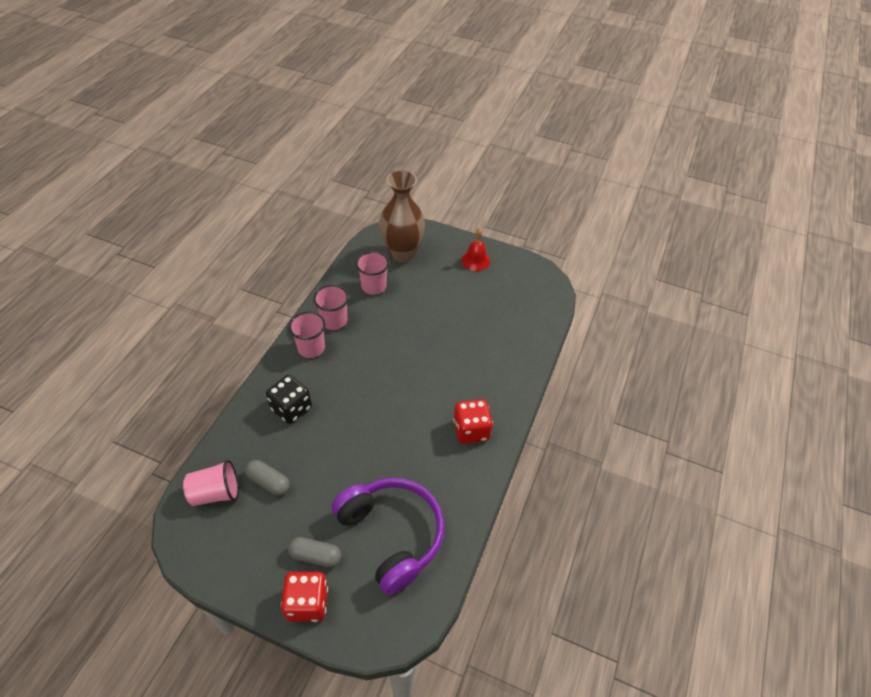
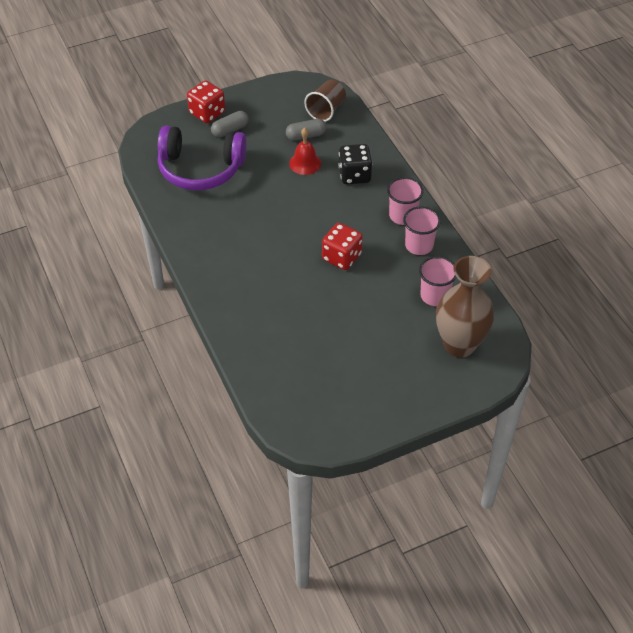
camera: 135 degrees right, 0 degrees up
(216, 493) = (326, 110): pink cup -> brown cup
(471, 430) = (222, 257): red dice -> red dice (341, 257)
(475, 260) = (392, 397): red bell -> red bell (305, 163)

